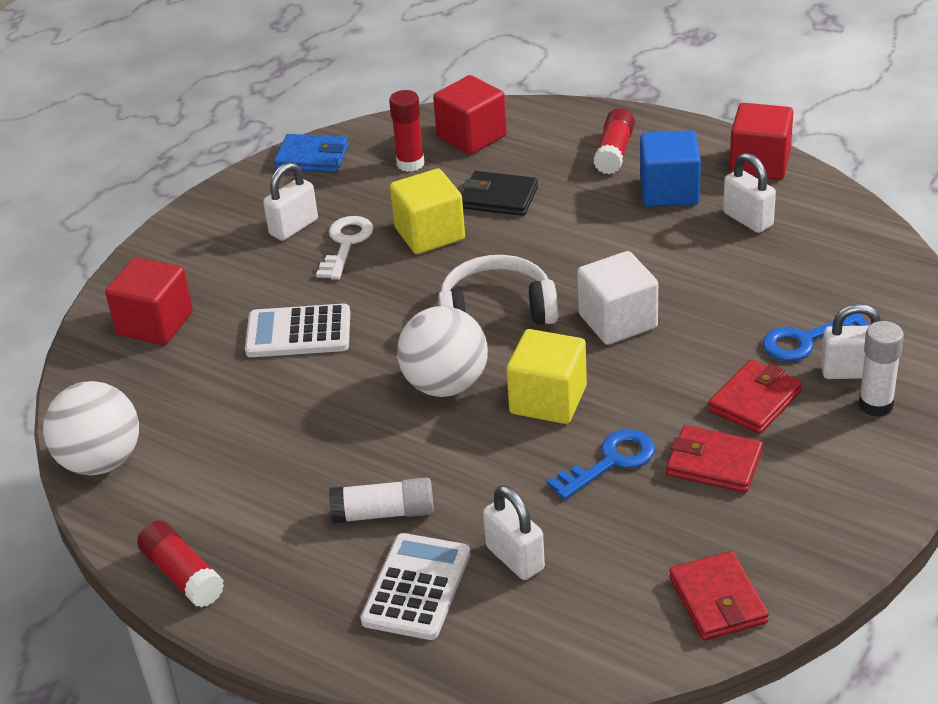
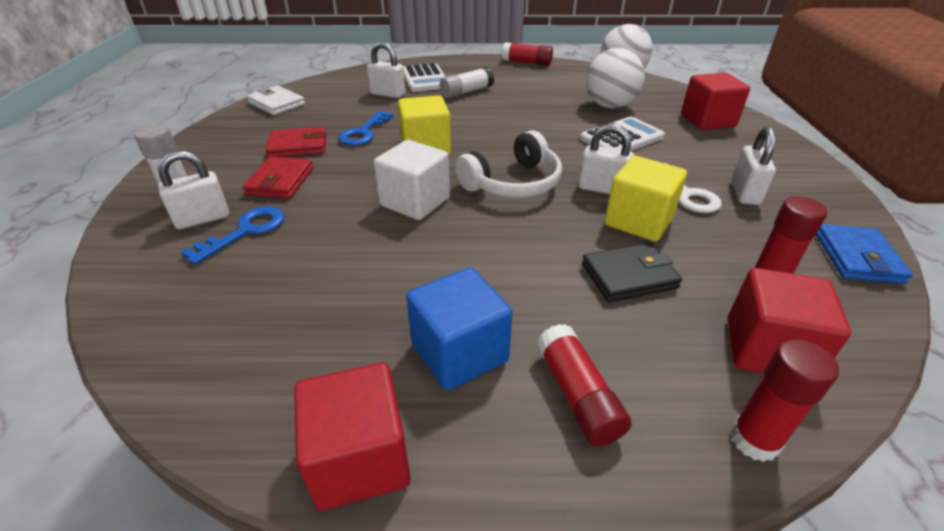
camera: 145 degrees right, 0 degrees up
(312, 157) = (857, 258): blue wallet -> blue wallet turned 60 degrees counterclockwise
(445, 385) = (497, 138): white ball -> white ball (609, 106)
(541, 112) = (754, 440): none -> red glue stick
(718, 600) = (276, 104): red wallet -> white wallet
(748, 219) = (341, 343): white padlock -> white padlock (602, 188)

